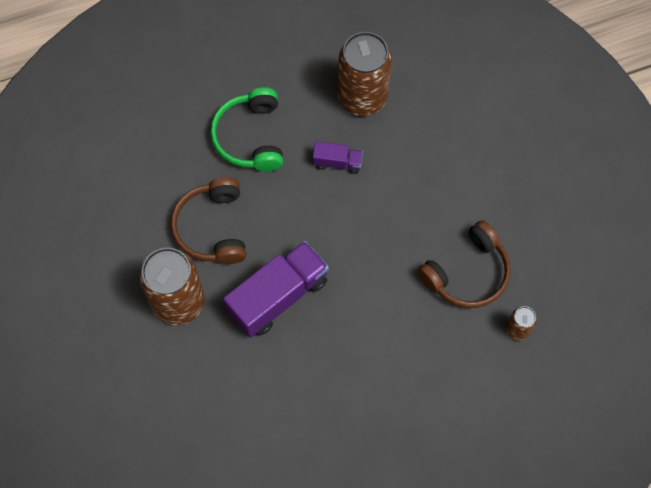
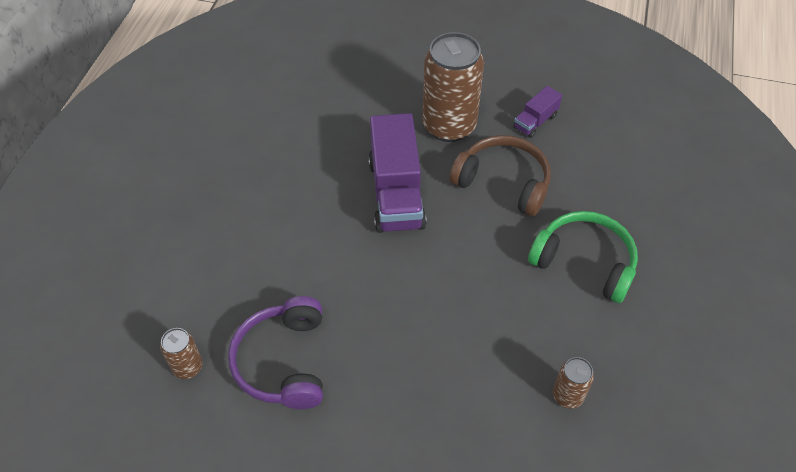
camera: 125 degrees right, 15 degrees down
(337, 162) = (500, 321): purple truck -> purple truck (535, 121)
(362, 97) = (567, 396): brown can -> brown can, size x0.46
(467, 273) = (283, 361): brown headphones -> purple headphones

